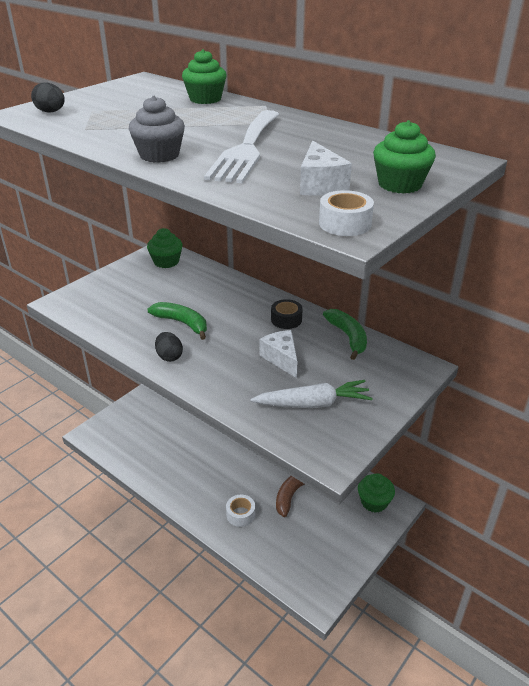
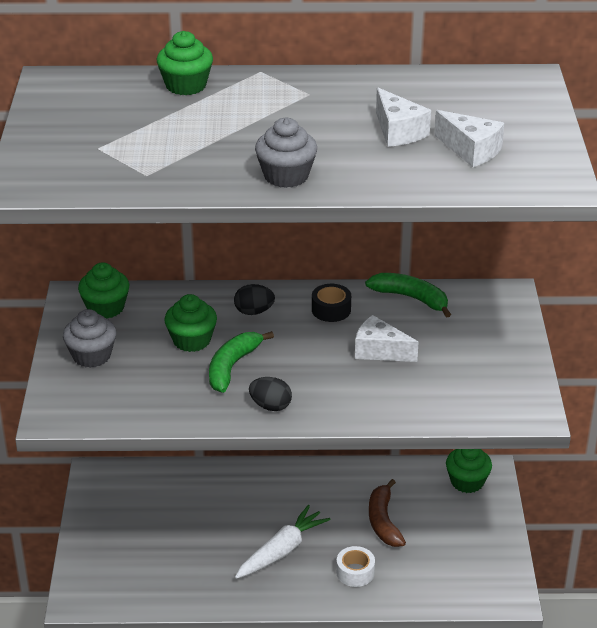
camera: 40 degrees left, 0 degrees up
(51, 112) = (58, 168): black egg -> black egg (254, 312)
(123, 282) = (91, 356): none -> grey cupcake
(182, 323) = (232, 367): green banana -> green banana turned 60 degrees counterclockwise
(246, 149) = (346, 136): white fork -> none
(288, 158) = (398, 132): none -> white cheese
(313, 404) = (460, 376): white carrot -> white carrot (282, 551)
(345, 223) = (546, 180): white tape -> none
(400, 184) = (526, 124): green cupcake -> green cupcake (191, 340)

